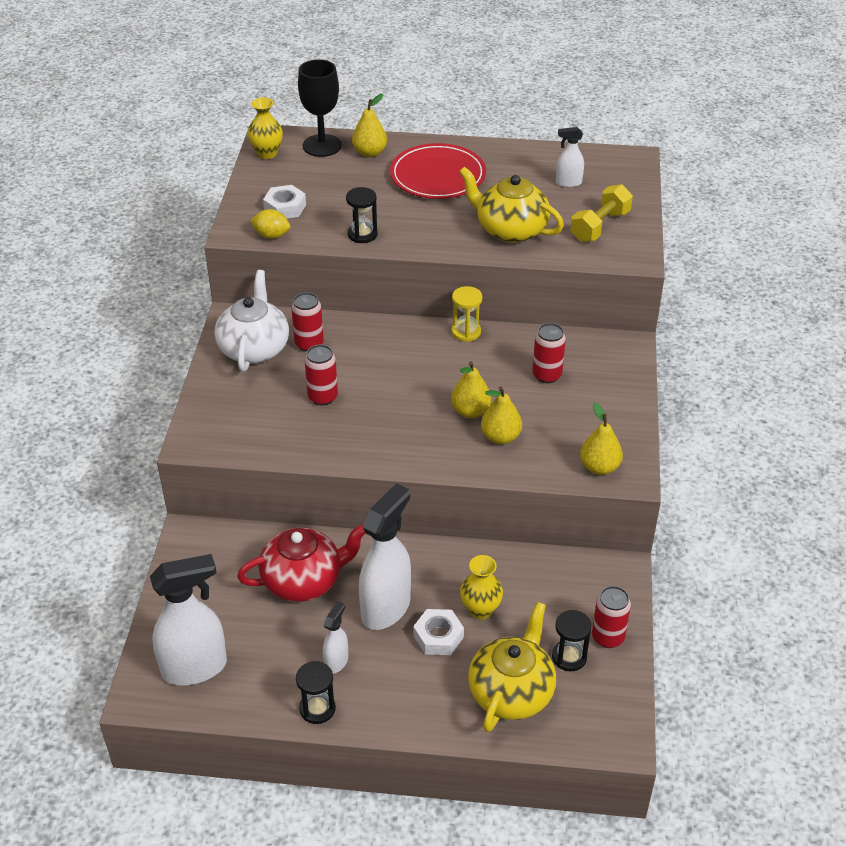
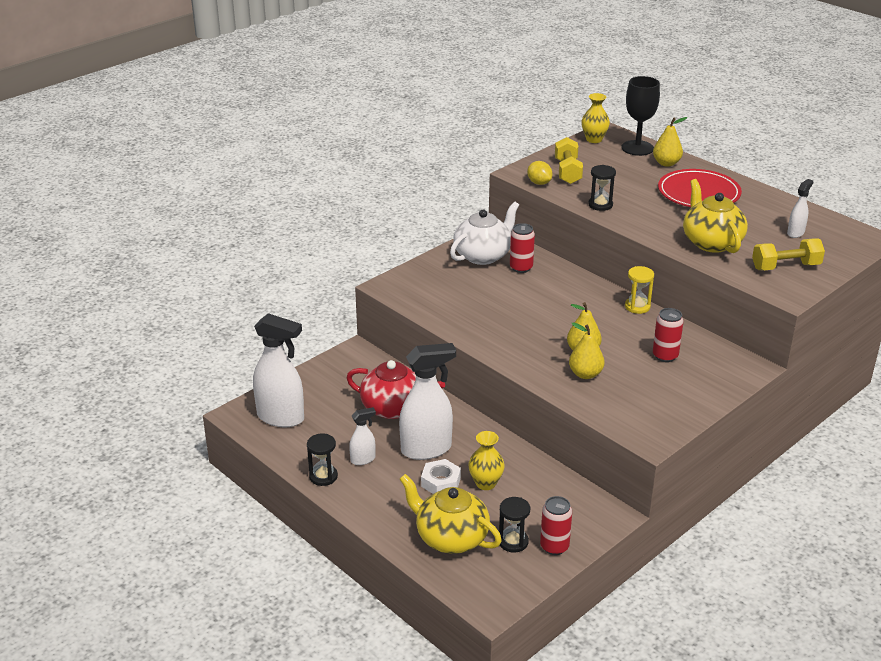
camera: 40 degrees right, 10 degrees down
(285, 207) = (567, 172): white nut -> yellow dumbbell
(322, 397) = (494, 299): red can -> none
(511, 692) = (451, 538): yellow teapot -> yellow teapot turned 120 degrees counterclockwise
(568, 183) = (795, 233): white spray bottle -> white spray bottle turned 90 degrees clockwise
(599, 467) = (635, 424): yellow pear -> none

